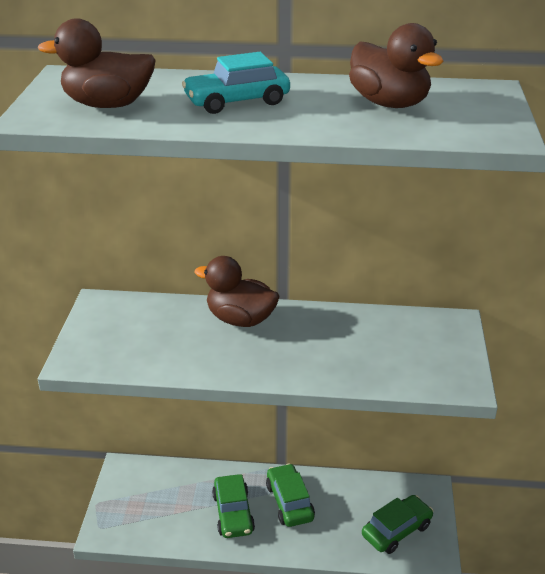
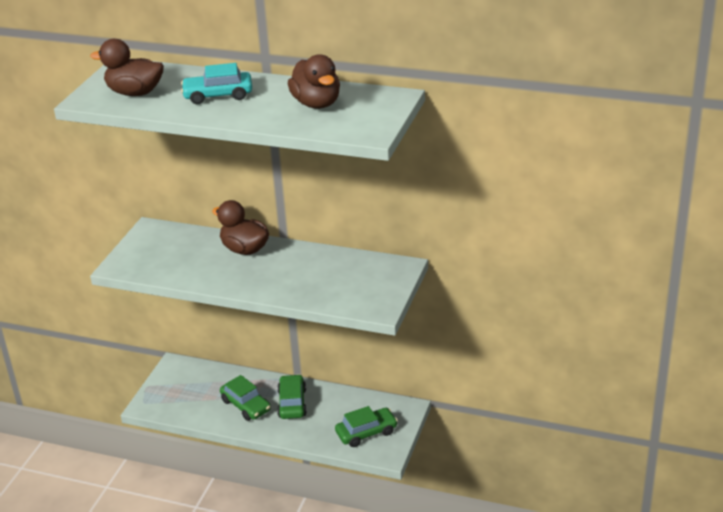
camera: 15 degrees right, 0 degrees up
(233, 513) = (246, 405): green car -> green car turned 45 degrees counterclockwise

